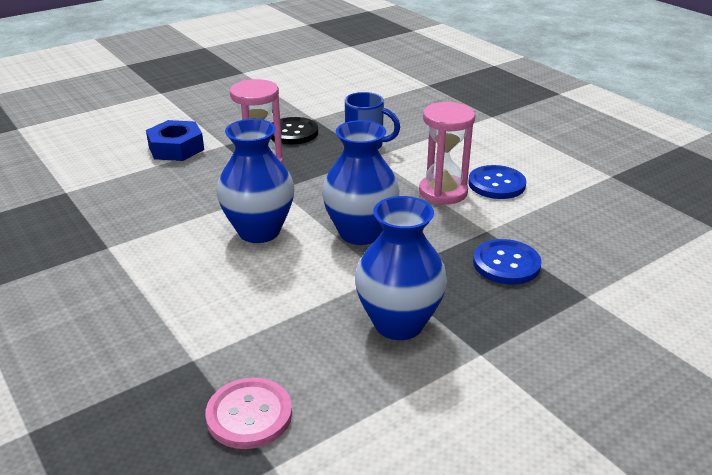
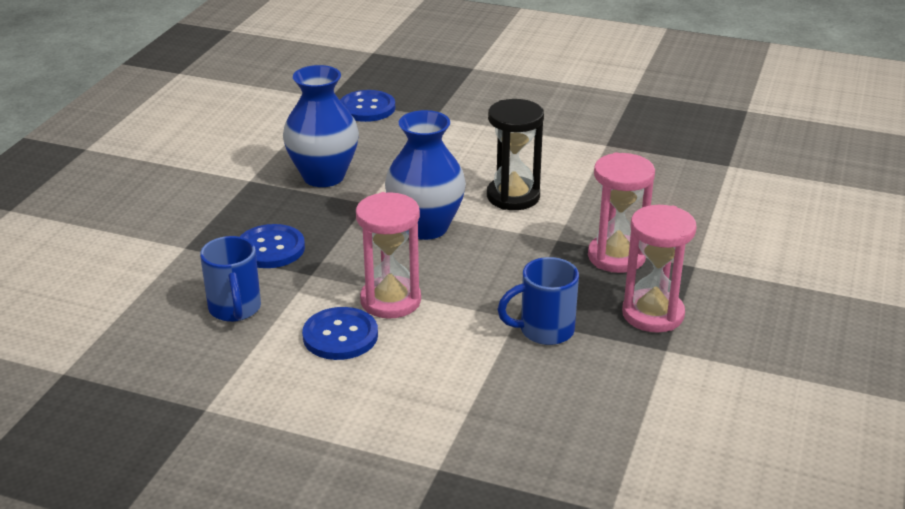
camera: 145 degrees right, 0 degrees up
(176, 148) = (731, 241): blue nut -> none
(249, 415) = (367, 108): pink button -> blue button
(259, 231) = (513, 196): blue vase -> black hourglass
(293, 132) = (653, 314): black button -> pink hourglass
(564, 225) = (235, 309): none -> blue mug

